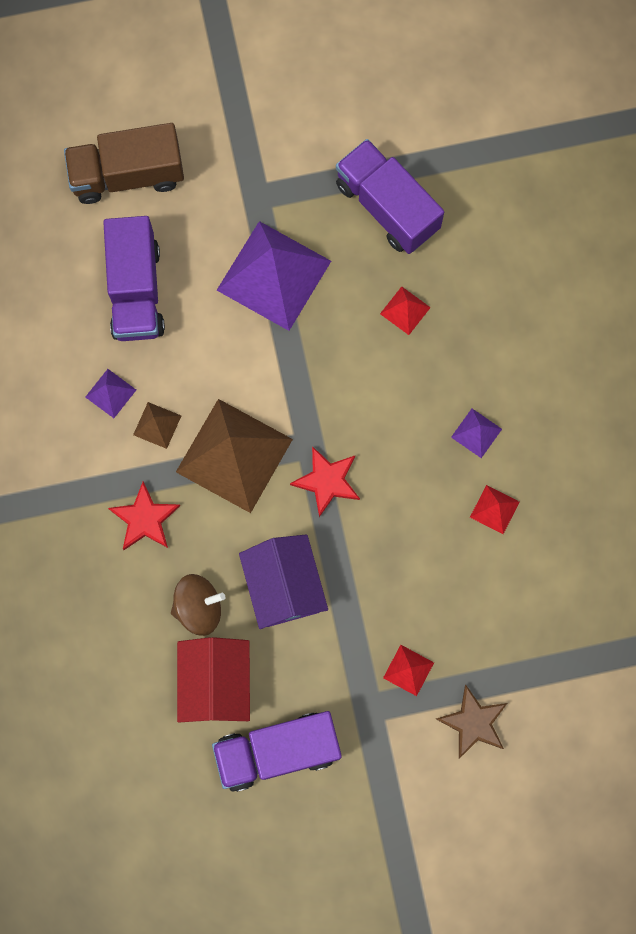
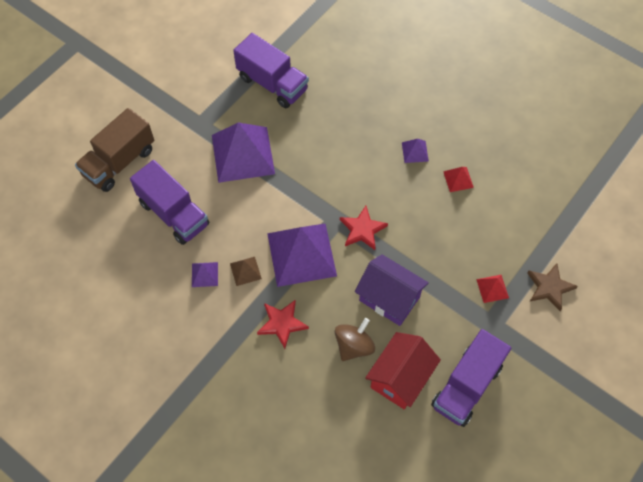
camera: 40 degrees left, 15 degrees down
(216, 683) = (400, 378): red house -> red house turned 75 degrees clockwise
(234, 455) = (301, 254): brown pyramid -> purple pyramid
(387, 206) = (272, 84): purple truck -> purple truck turned 150 degrees counterclockwise
(405, 310) = (326, 123): red pyramid -> none

